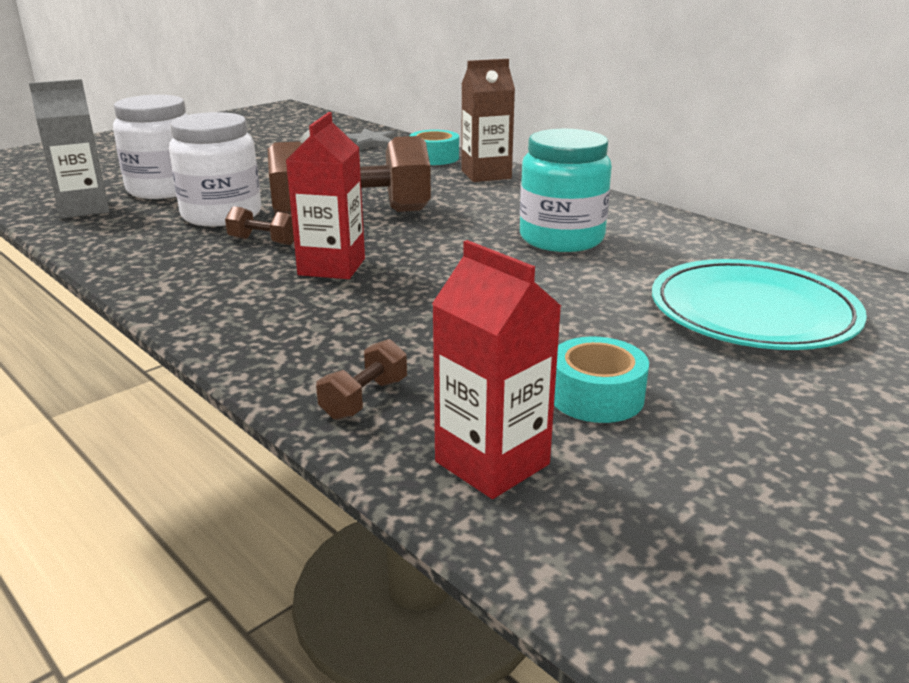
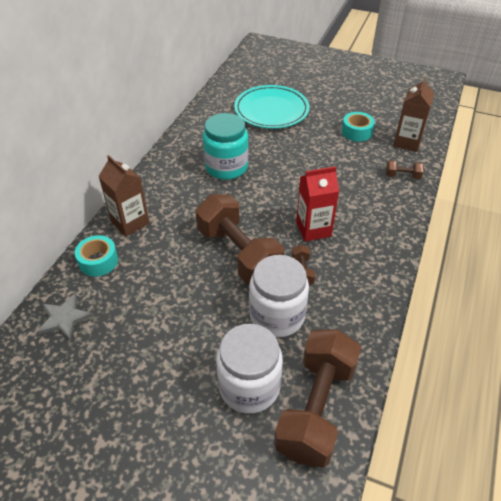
camera: 115 degrees left, 20 degrees up
(84, 208) = (316, 408): grey carton -> brown dumbbell
(492, 463) = (407, 142): red carton -> brown carton

